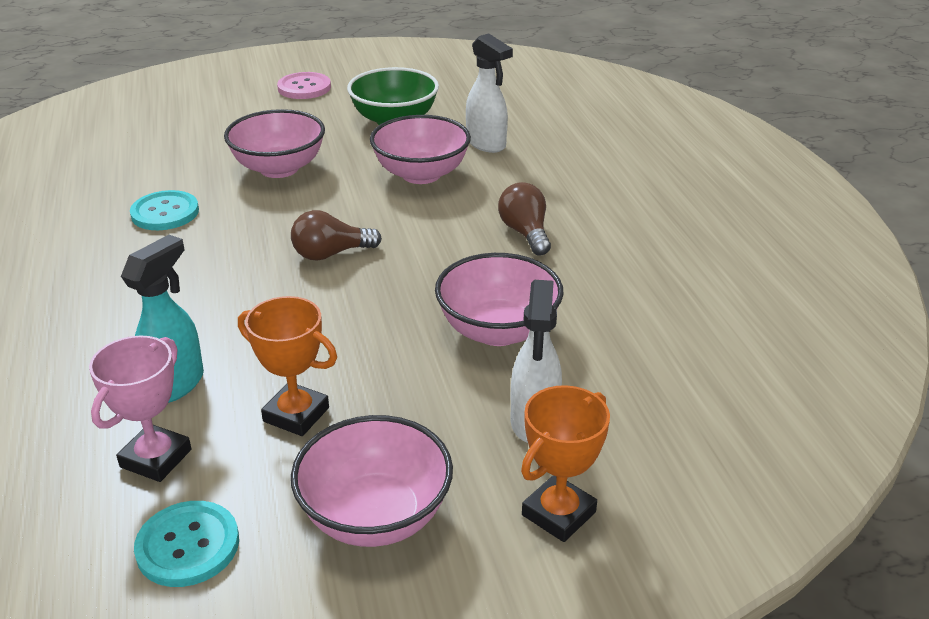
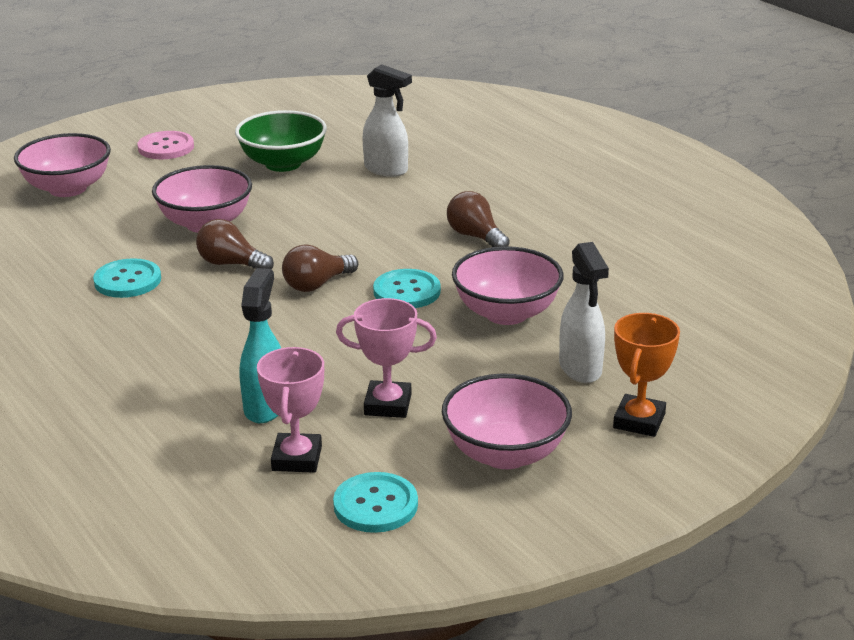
camera: 20 degrees left, 5 degrees down
(269, 215) = (231, 264): none -> brown light bulb
(296, 414) = (388, 405): orange trophy -> pink trophy
(412, 281) = (407, 291): none -> turquoise button
(421, 174) = (346, 205): pink bowl -> pink bowl (67, 188)

